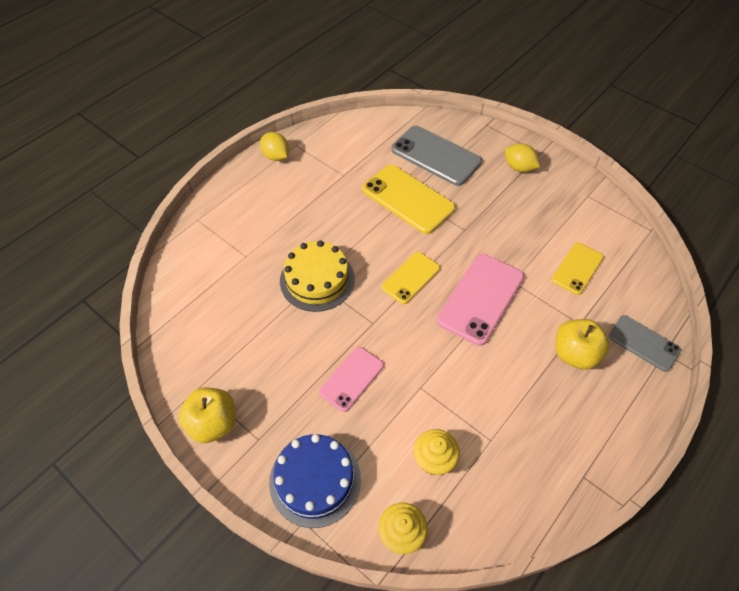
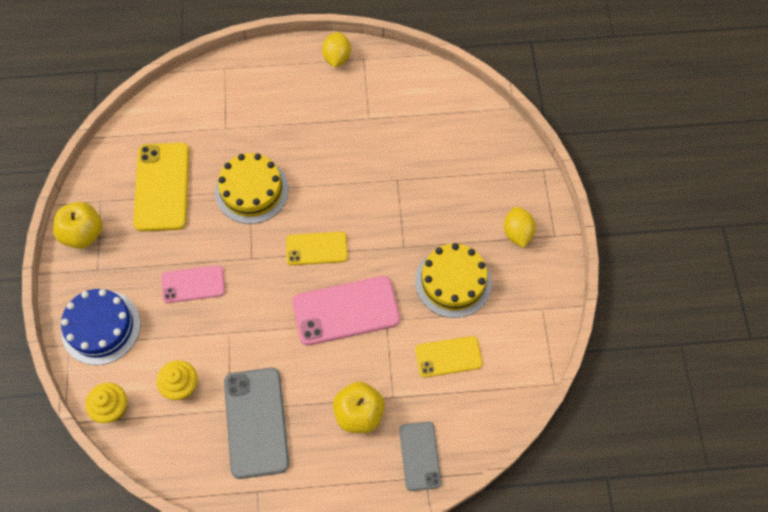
camera: 45 degrees right, 10 degrees up
(408, 199) = (392, 182): yellow phone -> yellow phone (162, 187)
(436, 156) = (462, 162): grey phone -> grey phone (256, 422)
(520, 224) = (453, 281): none -> yellow cake

